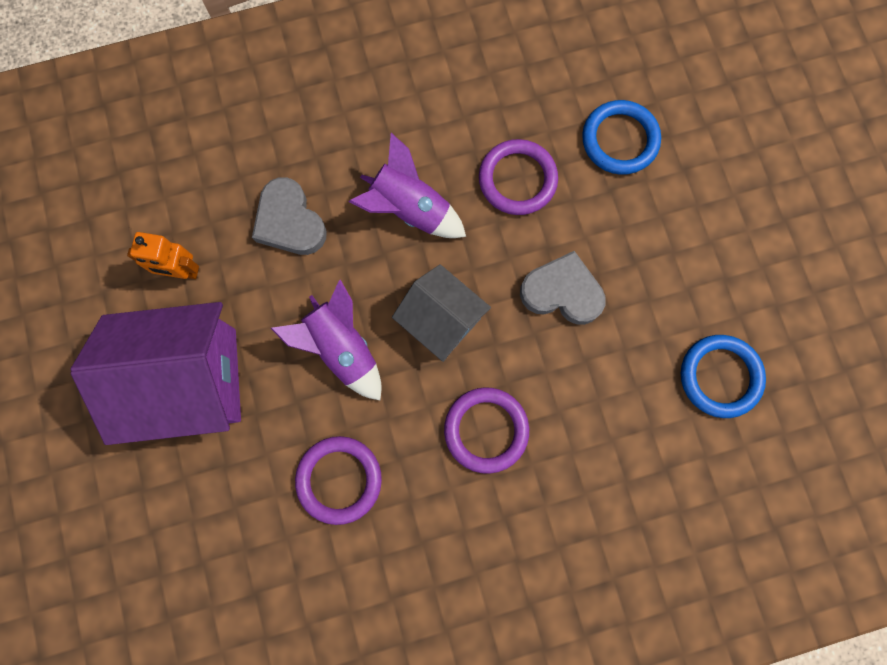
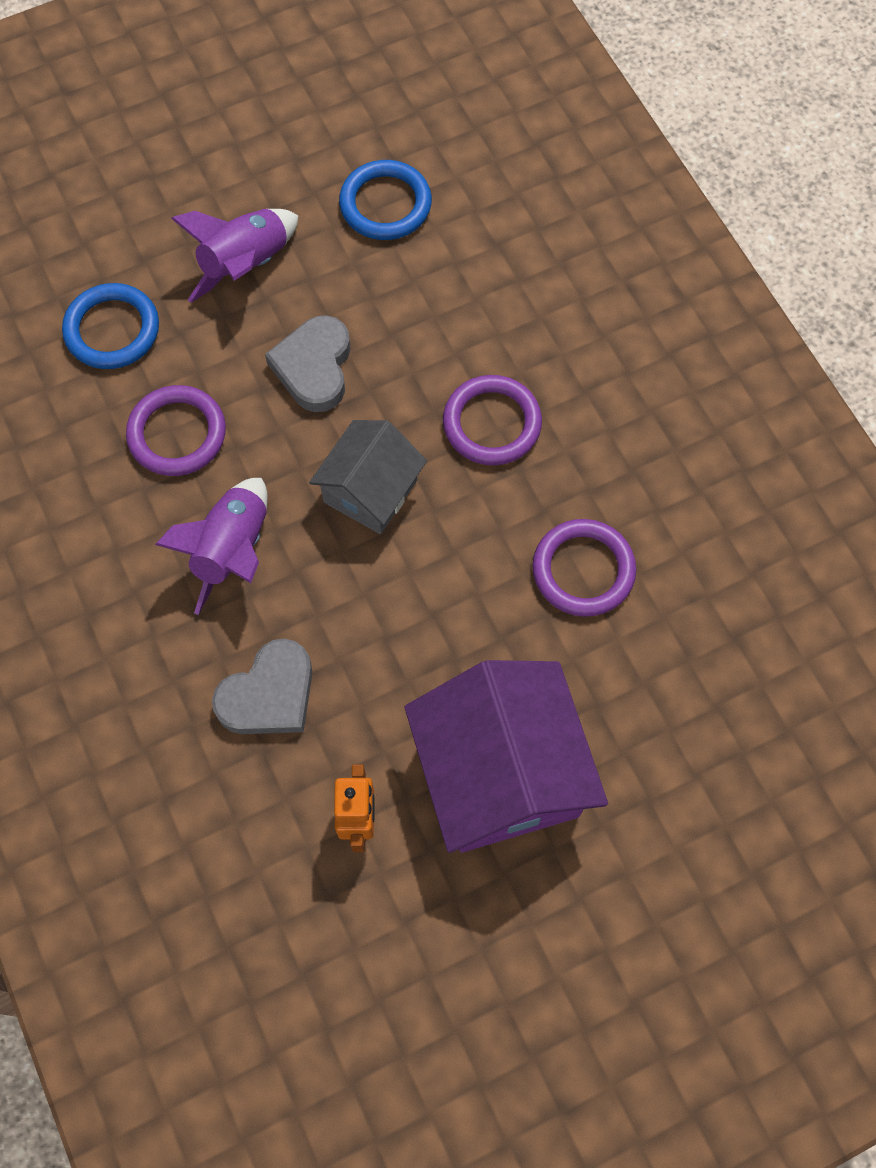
camera: 100 degrees left, 10 degrees down
(342, 348) = (426, 597): purple rocket -> purple rocket (246, 265)

